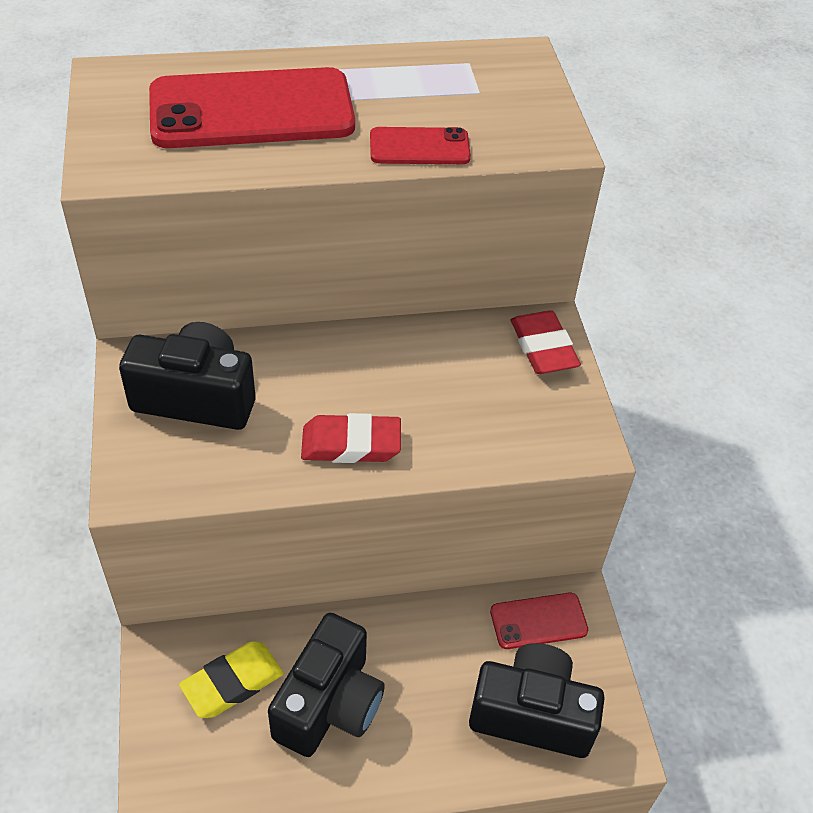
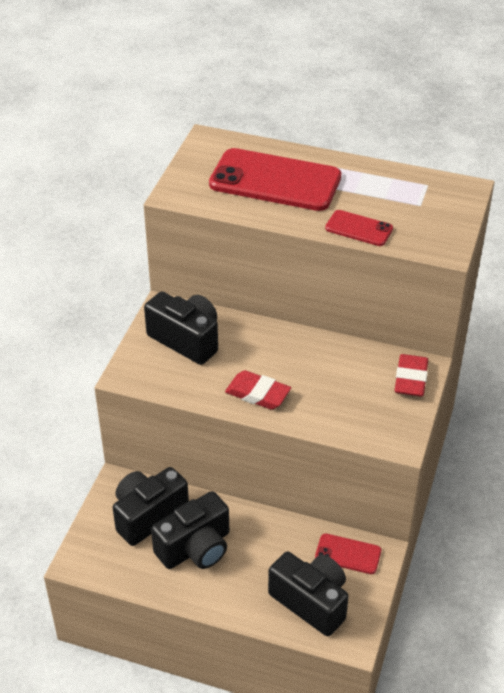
camera: 30 degrees right, 5 degrees down
(232, 683) = (148, 515): yellow eraser -> black camera

